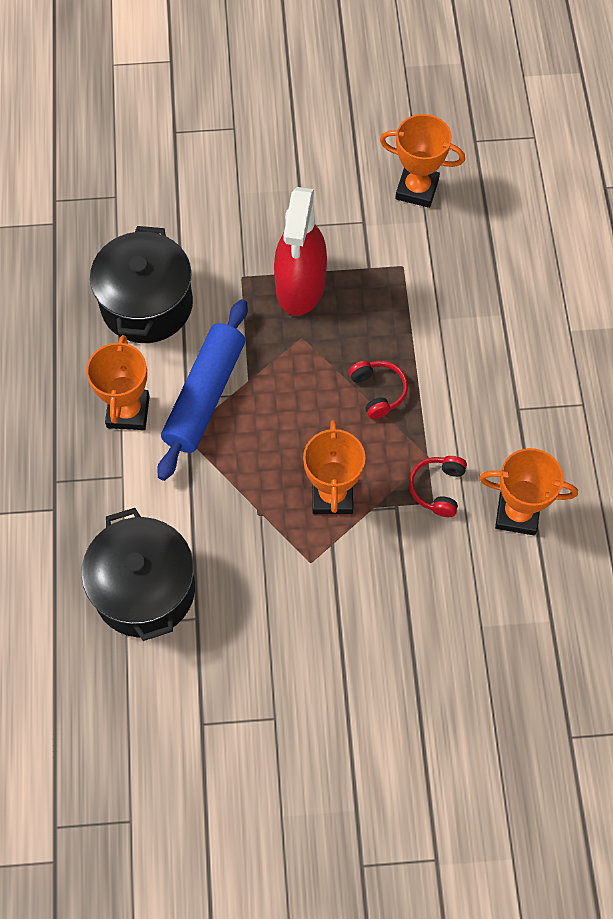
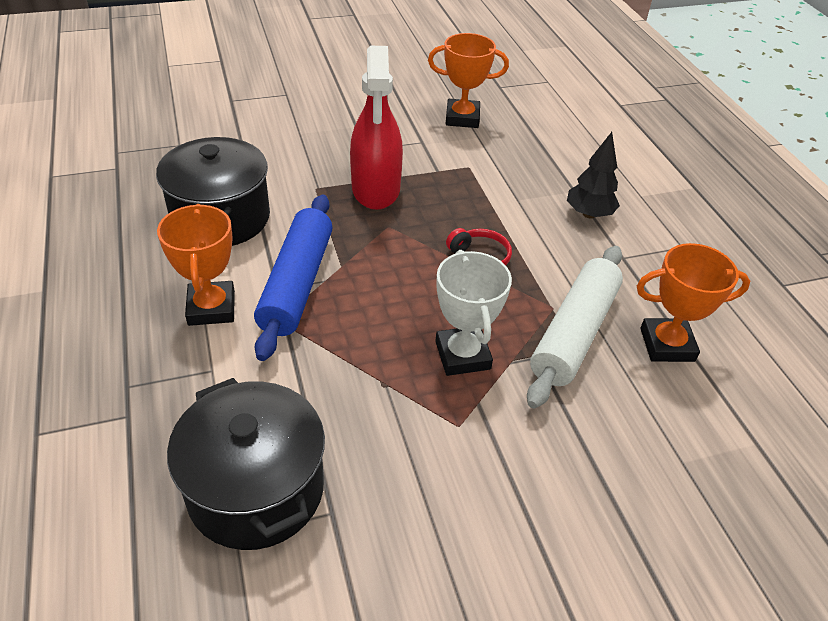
camera: 15 degrees left, 20 degrees down
(332, 495) = (462, 355): orange trophy -> white trophy
(437, 488) = (574, 333): red headphones -> white rolling pin
(505, 349) = (589, 214): none -> black tree

